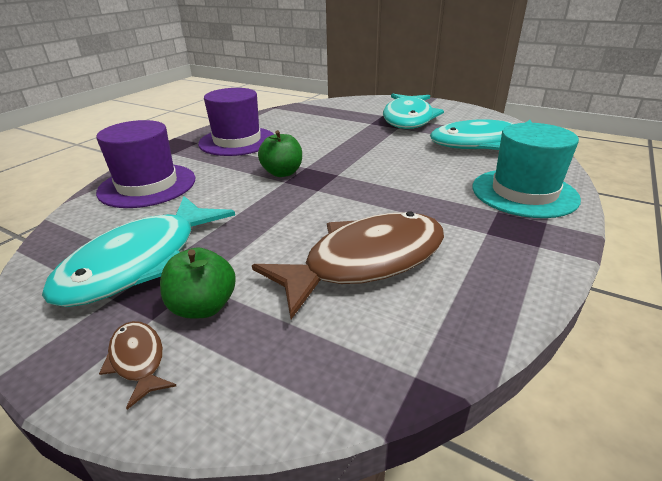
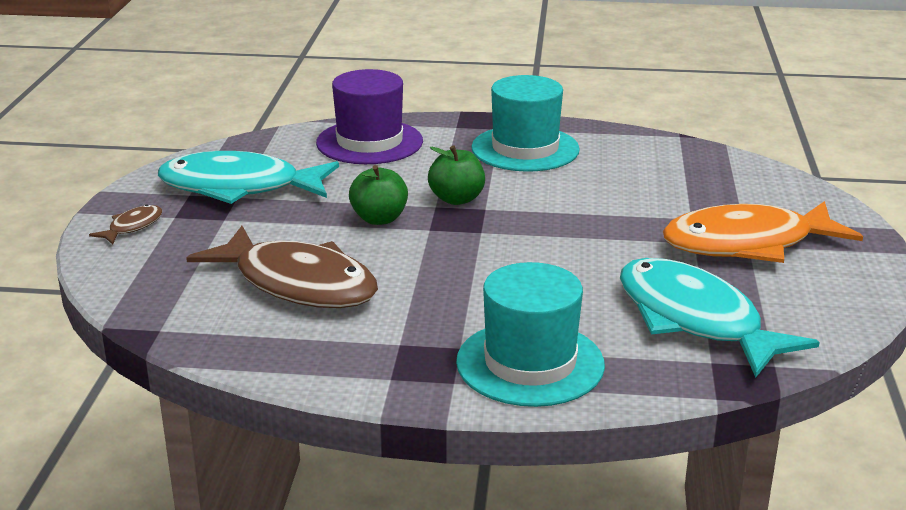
camera: 65 degrees right, 5 degrees down
(203, 307) = (197, 230): green apple -> green apple (379, 219)
(237, 141) = (525, 149): purple hat -> turquoise hat
(408, 119) = (747, 244): turquoise fish -> orange fish

